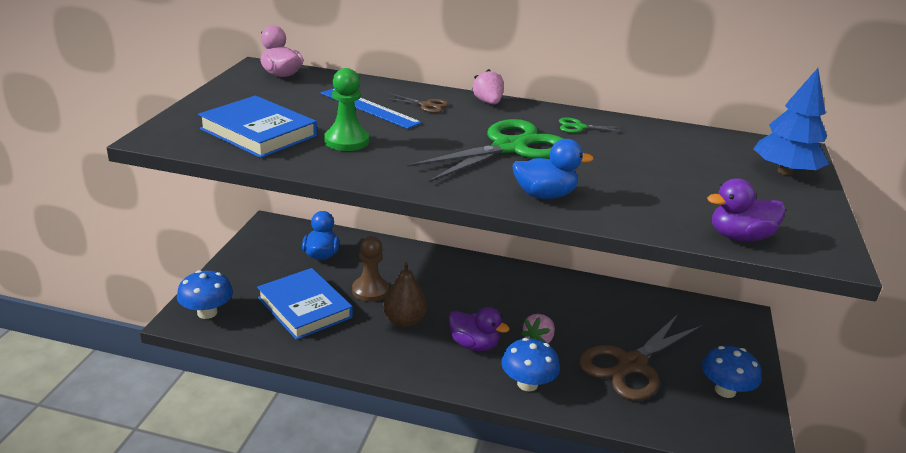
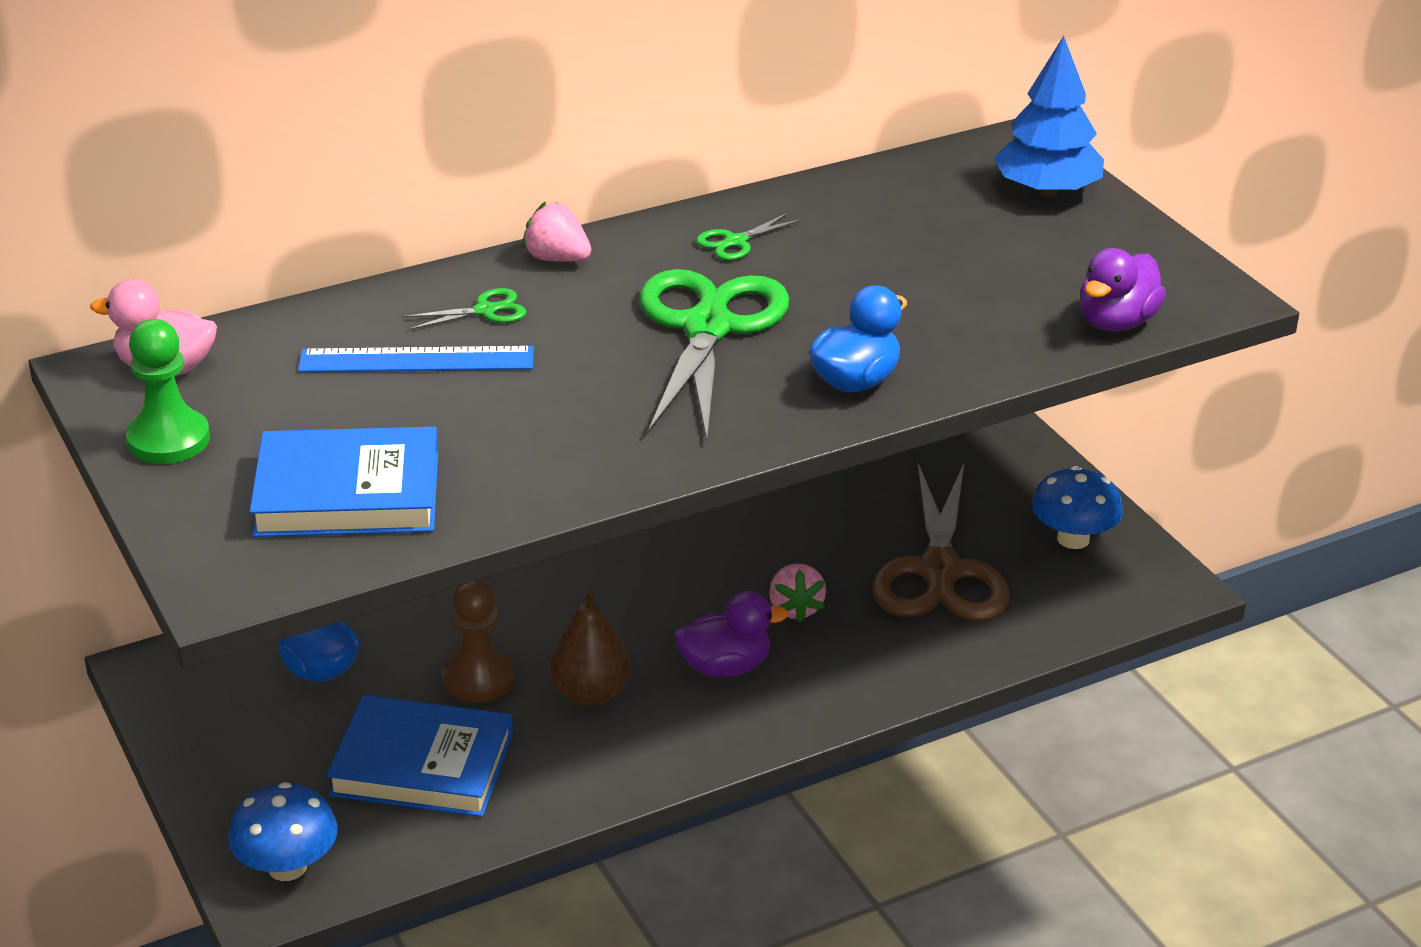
camera: 40 degrees left, 5 degrees up
(346, 141) = (492, 437): green pawn -> green pawn (168, 440)
(426, 105) = (485, 311): brown scissors -> green scissors
(527, 384) = (854, 676): blue mushroom -> none

